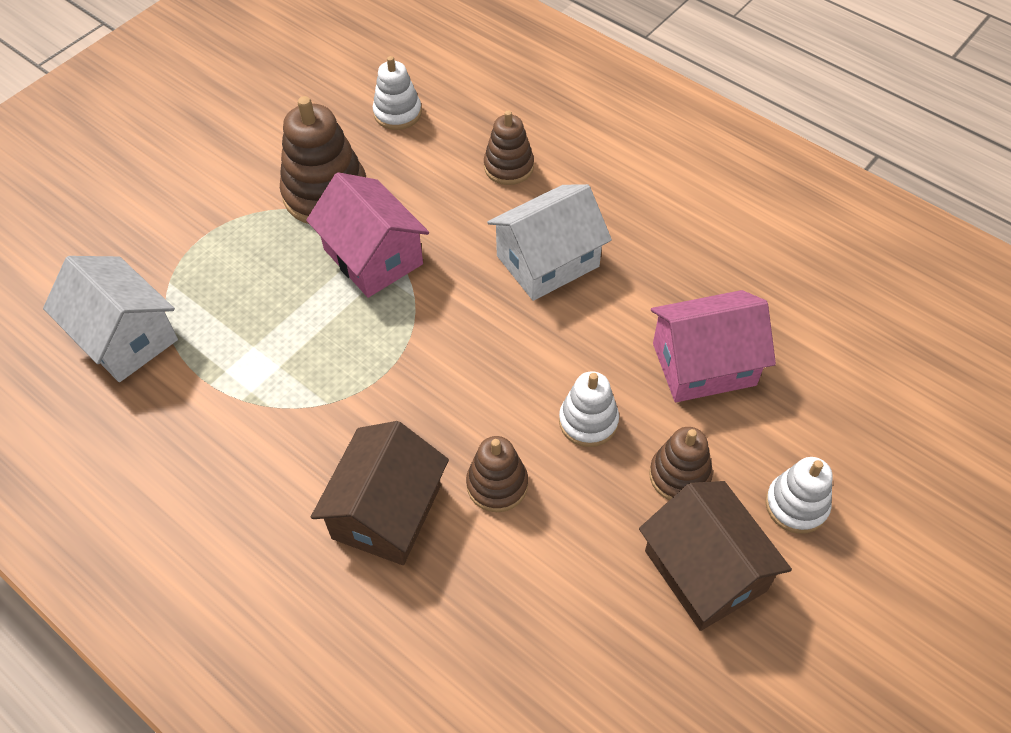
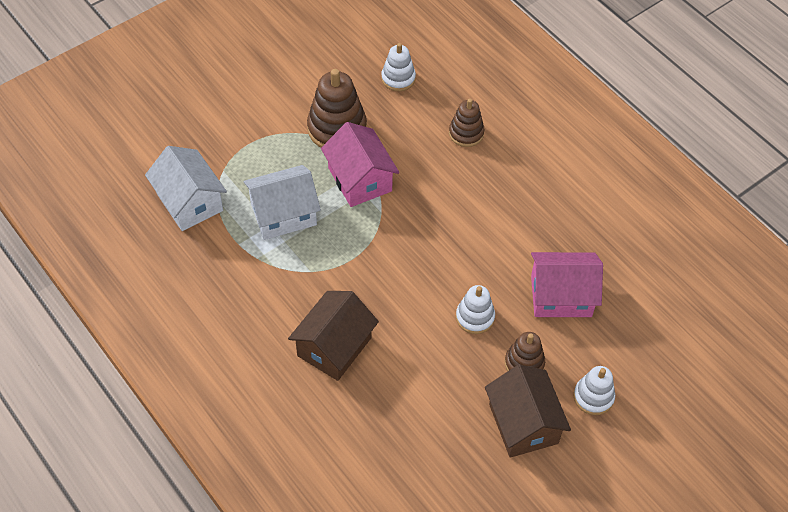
camera: 10 degrees right, 0 degrees up
(497, 484) = (407, 344): brown stacking toy -> none
(547, 261) = (476, 206): white house -> white house (283, 214)

